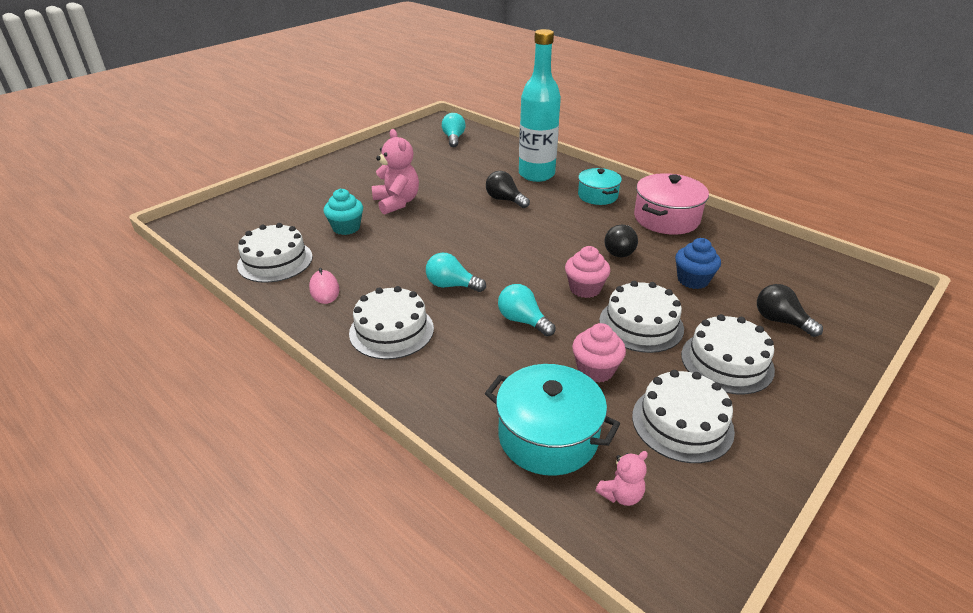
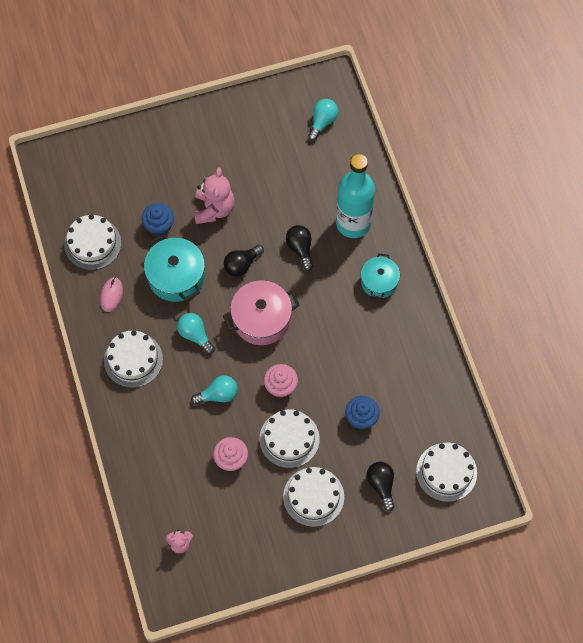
camera: 30 degrees right, 30 degrees up
(346, 228) = (159, 226): turquoise cupcake -> blue cupcake
(523, 321) = (218, 395): turquoise light bulb -> turquoise light bulb turned 90 degrees clockwise
(548, 436) = (170, 490): turquoise pot -> turquoise pot (176, 276)
(620, 250) = (338, 359): black light bulb -> black light bulb (242, 265)
(666, 218) = (407, 341): pink pot -> pink pot (261, 319)
(682, 423) = (247, 522): white cake -> white cake (446, 472)

